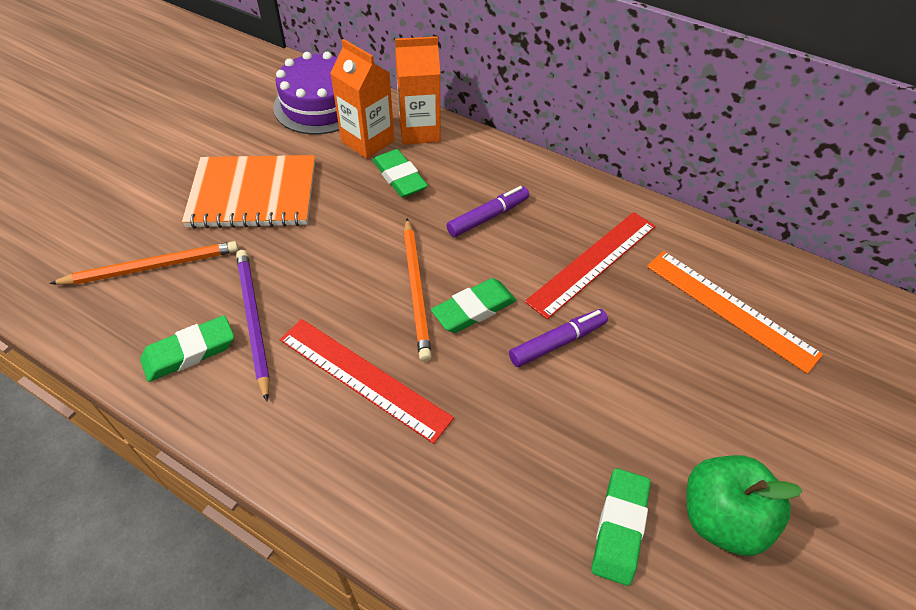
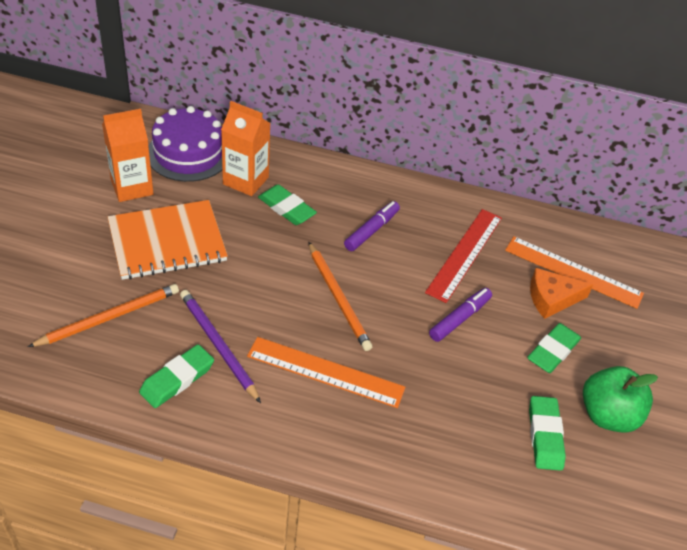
camera: 20 degrees left, 5 degrees down
(363, 378) = (325, 372): red ruler -> orange ruler
(419, 131) = (286, 165): orange carton -> orange carton (132, 187)
(474, 309) = (388, 305): green eraser -> green eraser (553, 351)
(689, 339) = (552, 298): none -> orange cheese

